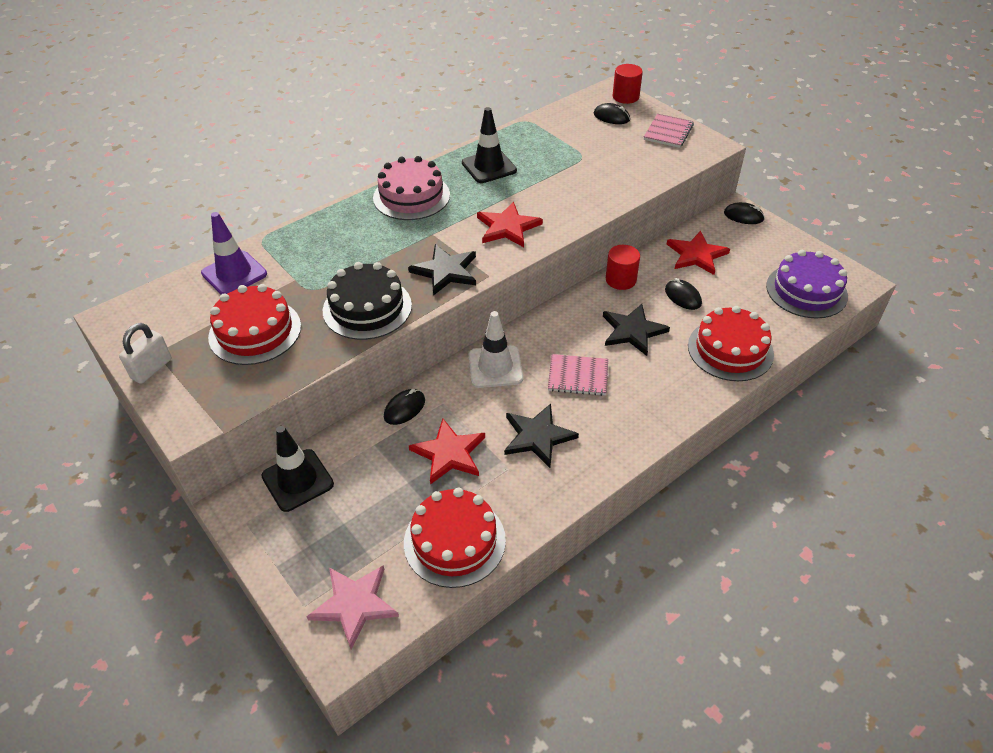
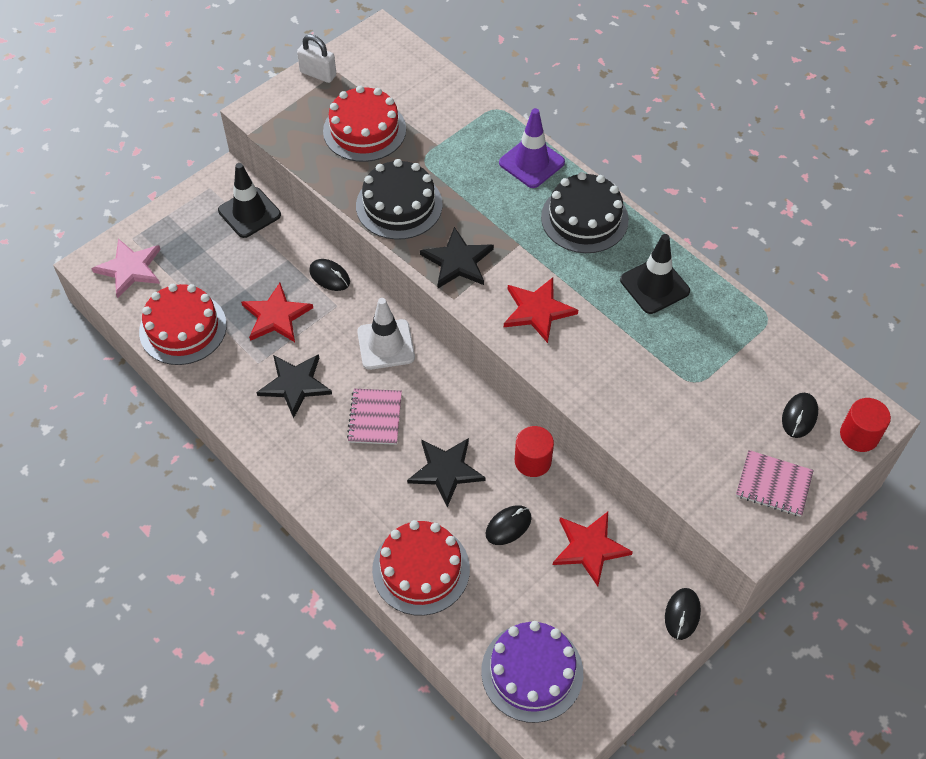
camera: 85 degrees right, 10 degrees up
(234, 274) = (442, 99): purple traffic cone -> purple traffic cone (531, 163)
(411, 196) = (584, 218): pink cake -> black cake

